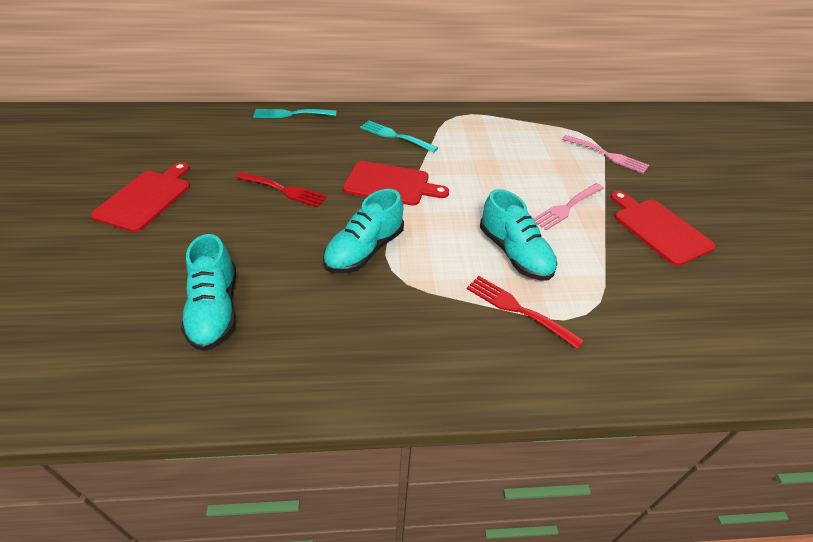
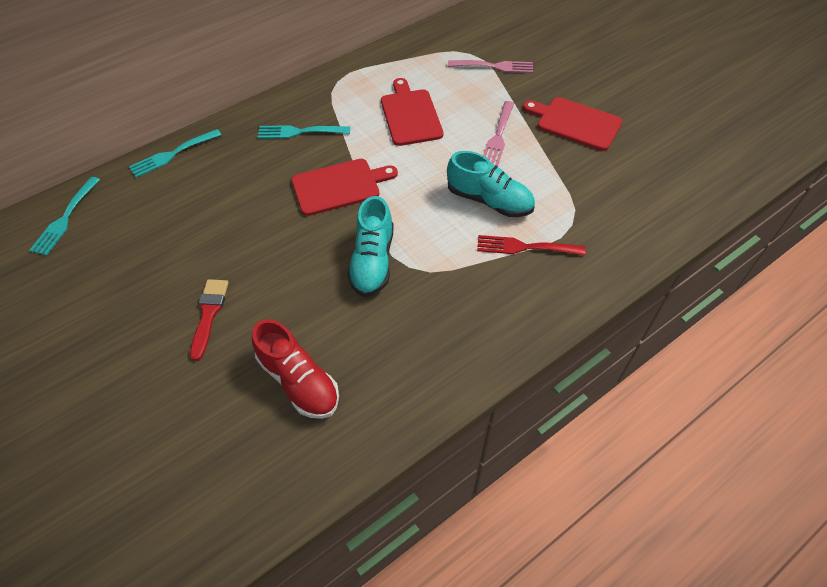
camera: 30 degrees left, 10 degrees up
(146, 198) = (120, 321): red cutting board -> red cutting board (410, 115)
(185, 122) = (65, 218): none -> turquoise fork
(205, 224) = (209, 314): none -> red brush
(215, 310) = (299, 381): turquoise shoe -> red shoe
(283, 190) = (248, 242): red fork -> none

